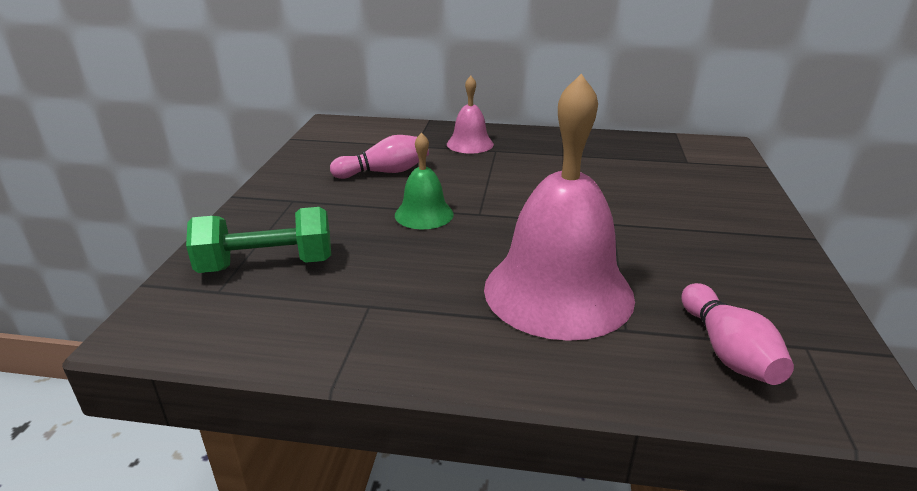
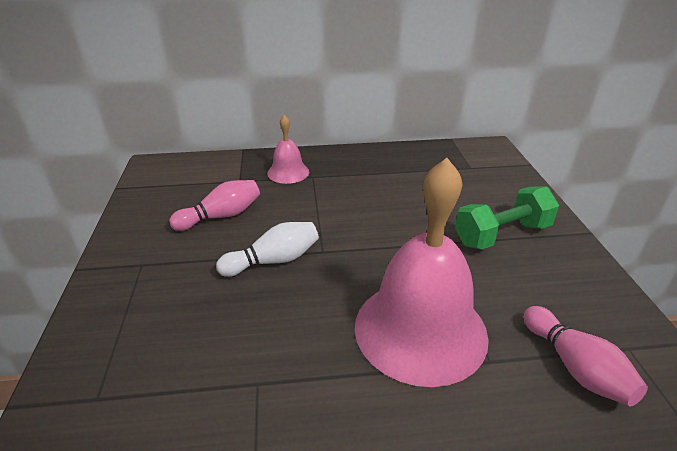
camera: 15 degrees left, 5 degrees up
(267, 265) = (139, 352): green dumbbell -> green dumbbell (502, 234)
(424, 214) = (273, 261): green bell -> white bowling pin

